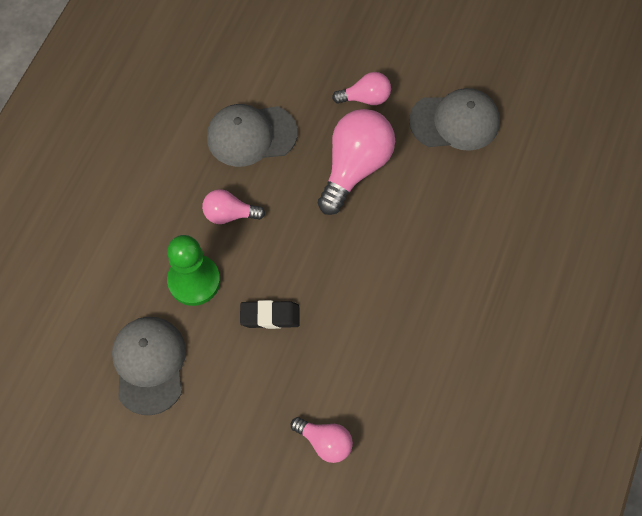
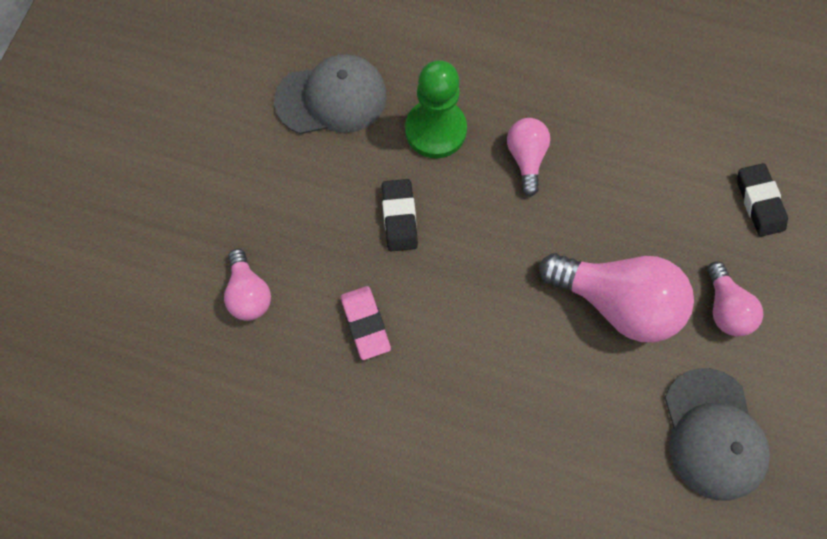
camera: 85 degrees right, 5 degrees up
(251, 135) = (638, 171): grey cap -> none
(287, 61) = (758, 202): none -> black eraser
(325, 442) = (249, 293): pink light bulb -> pink light bulb turned 45 degrees counterclockwise
(358, 349) = (365, 323): none -> pink eraser

